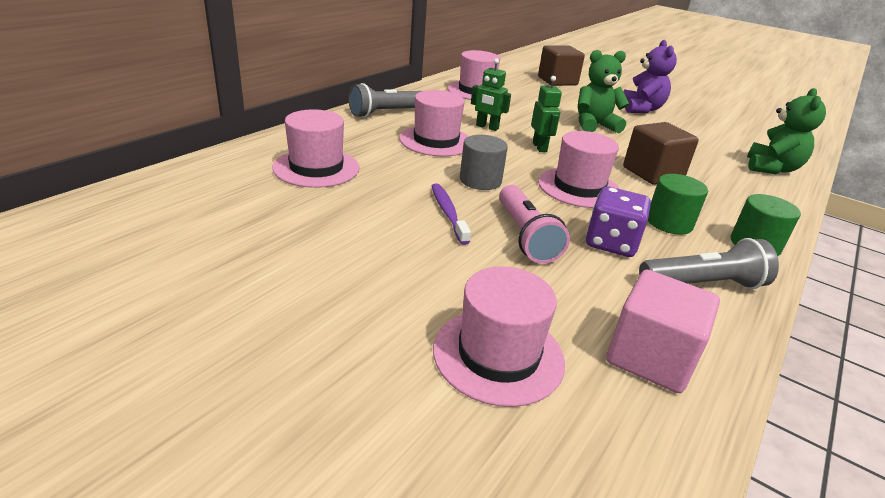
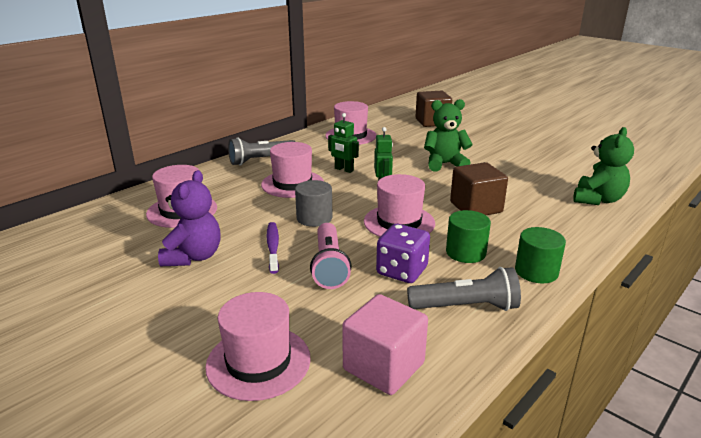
camera: 10 degrees right, 5 degrees down
(641, 109) = (499, 146): purple teddy bear -> purple teddy bear (193, 257)

